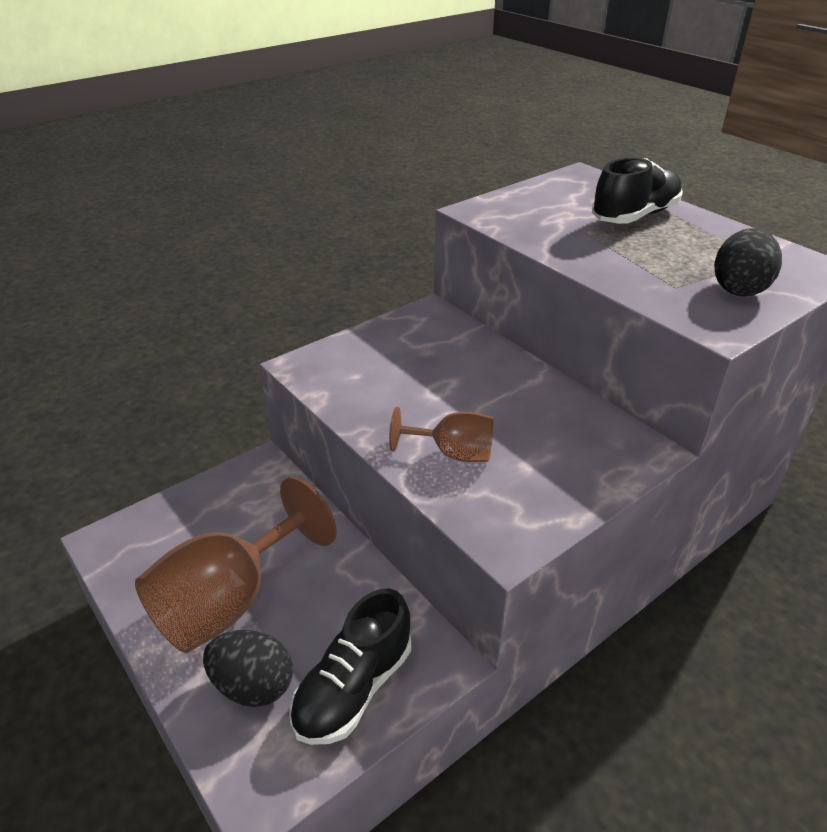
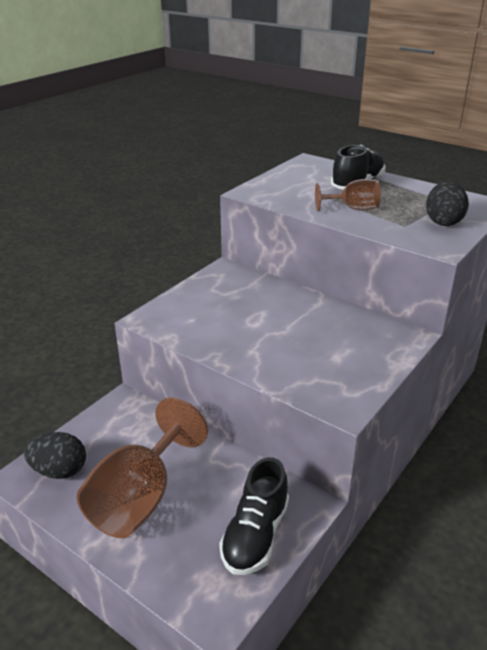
camera: 15 degrees left, 5 degrees down
(253, 685) = (182, 550): black egg -> black egg (59, 471)
(453, 453) = (283, 359): brown goblet -> brown goblet (353, 209)

